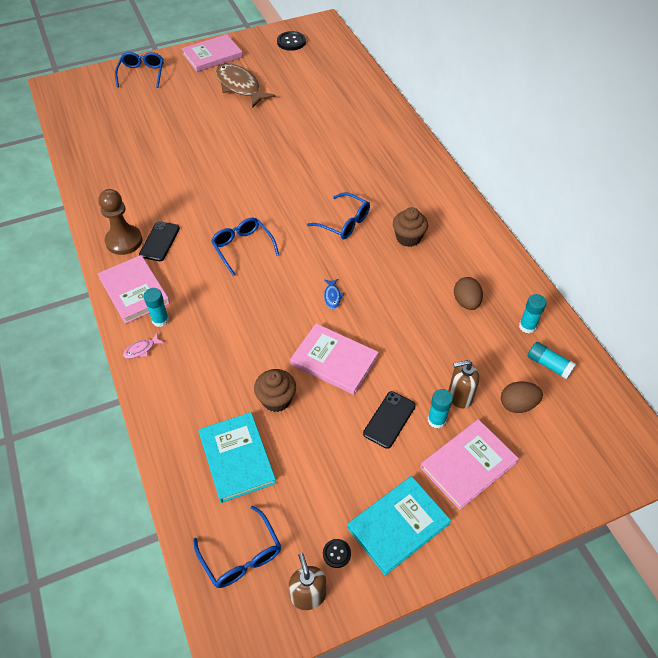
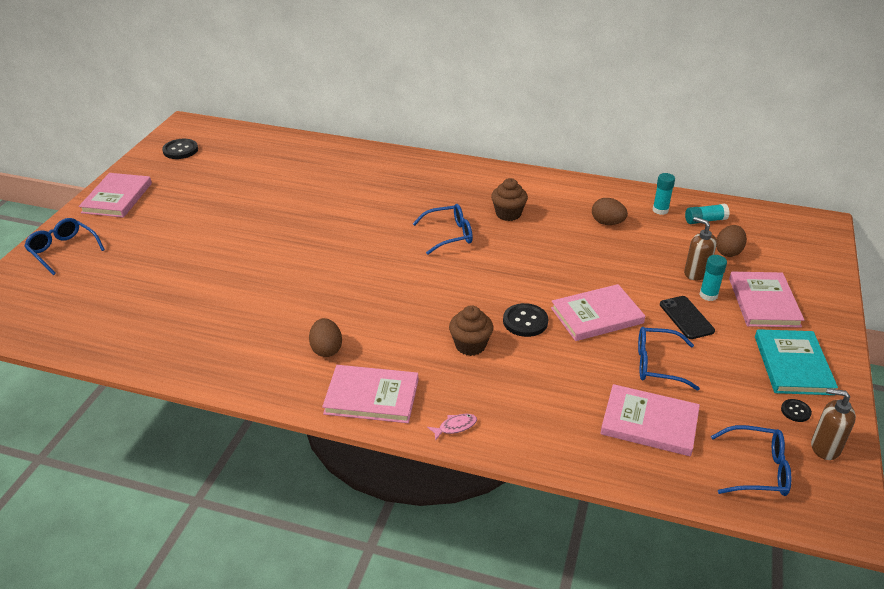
camera: 50 degrees left, 15 degrees down
(124, 241) = (292, 373): brown pawn -> none
(141, 349) = (455, 427): pink fish -> pink fish turned 120 degrees counterclockwise
(159, 241) = (326, 349): black phone -> brown egg
(160, 320) = (432, 396): turquoise glue stick -> none
(237, 458) = (649, 423): turquoise book -> pink book
(240, 86) = (190, 204): brown fish -> none
(242, 247) = (404, 302): blue glasses -> blue glasses (657, 364)
(276, 399) = (606, 368): brown cupcake -> brown cupcake (470, 345)
(285, 323) = (525, 321): none -> black button
(332, 296) = (525, 282): blue fish -> none
(459, 396) = (696, 273): brown soap dispenser -> brown soap dispenser turned 105 degrees clockwise

